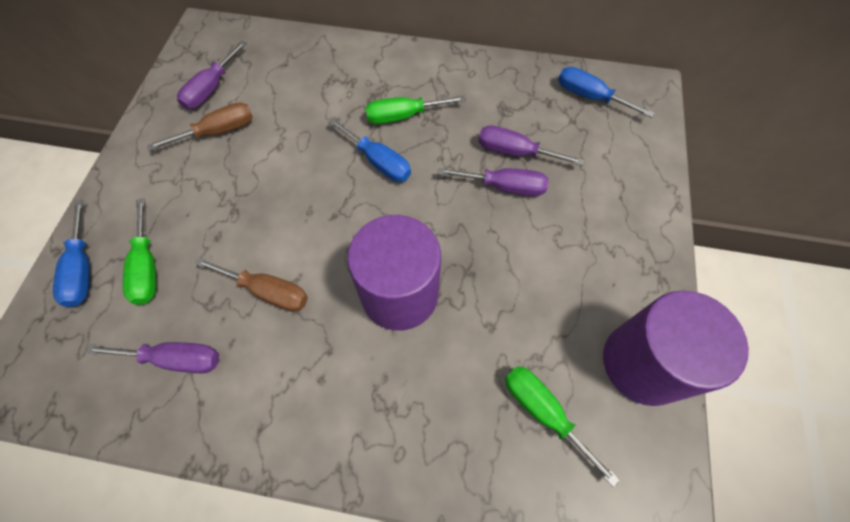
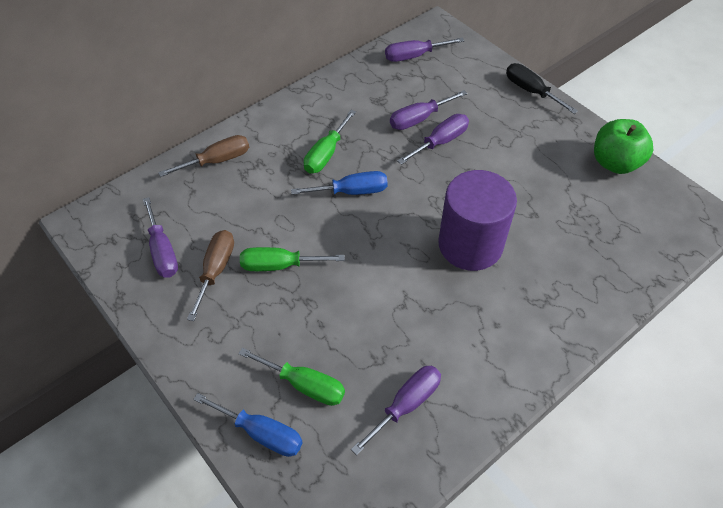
camera: 50 degrees left, 10 degrees down
(268, 291) = (400, 317): brown screwdriver -> brown screwdriver (217, 161)
(543, 412) = (608, 226): green screwdriver -> green screwdriver (279, 265)
(590, 97) = (414, 56): blue screwdriver -> purple screwdriver
(643, 363) = (615, 163): purple cylinder -> green apple
(657, 218) = (531, 91): none -> black screwdriver

